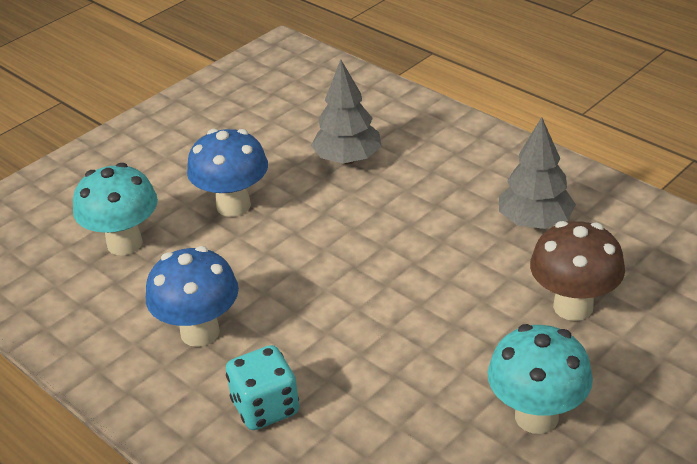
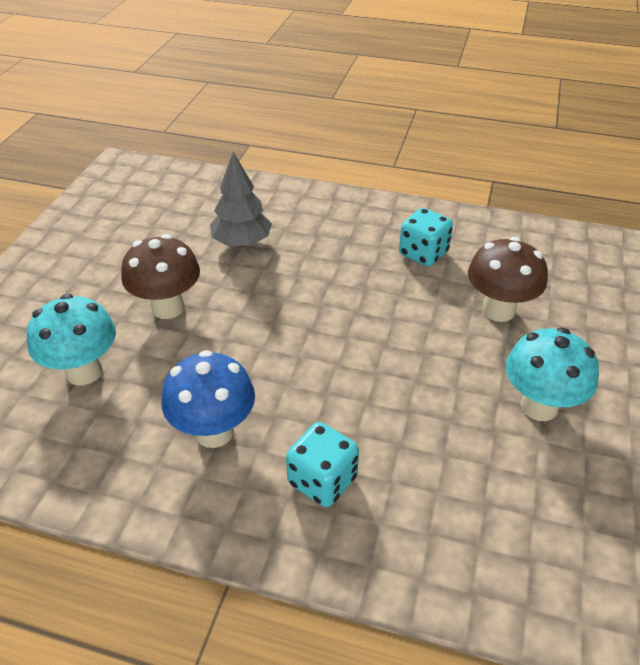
camera: 30 degrees left, 5 degrees up
(233, 206) = (168, 308): blue mushroom -> brown mushroom
(535, 222) = (423, 254): grey tree -> turquoise dice

